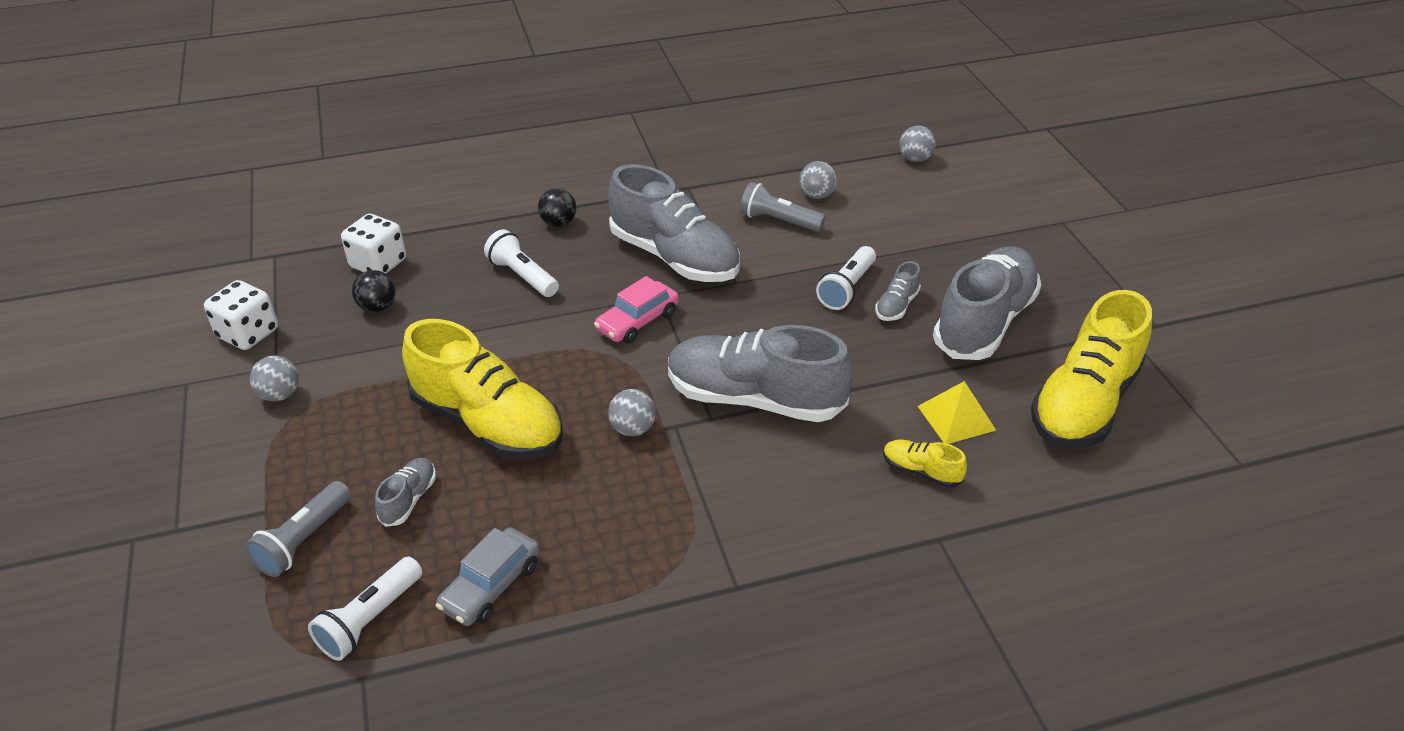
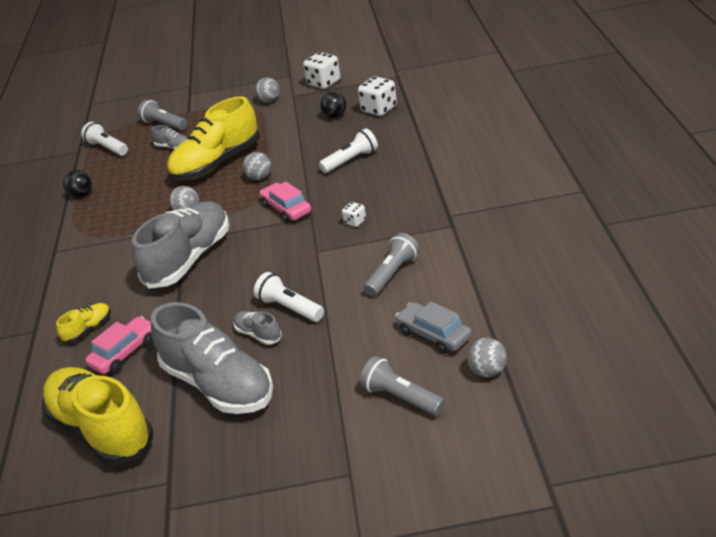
camera: 105 degrees right, 5 degrees down
(491, 586) = (105, 177): grey car -> grey car (434, 334)
(558, 223) = (411, 169): black ball -> black ball (81, 195)
(674, 257) = (355, 222): grey shoe -> white dice
(816, 195) = (428, 297): grey ball -> grey ball (259, 178)
(956, 418) = (125, 352): yellow pyramid -> pink car
(962, 202) = (401, 398): none -> grey flashlight

